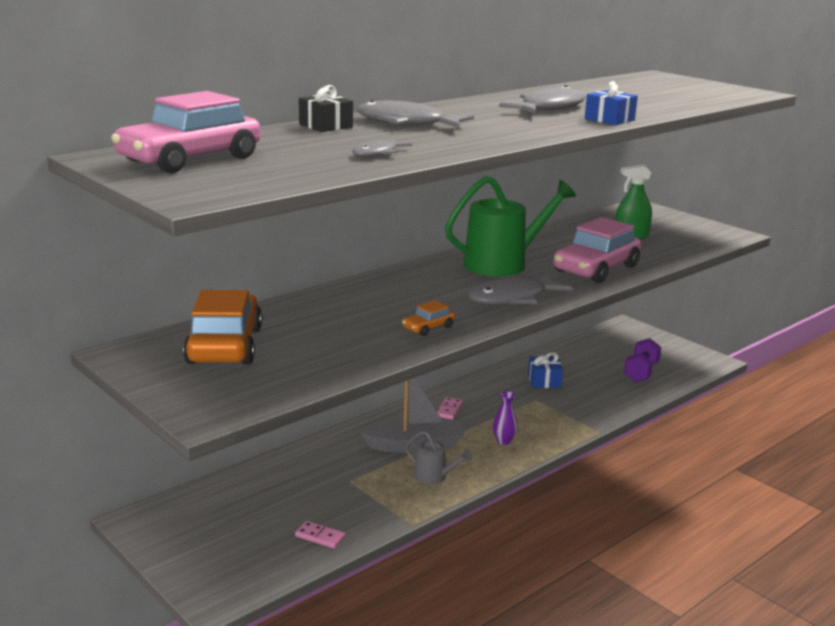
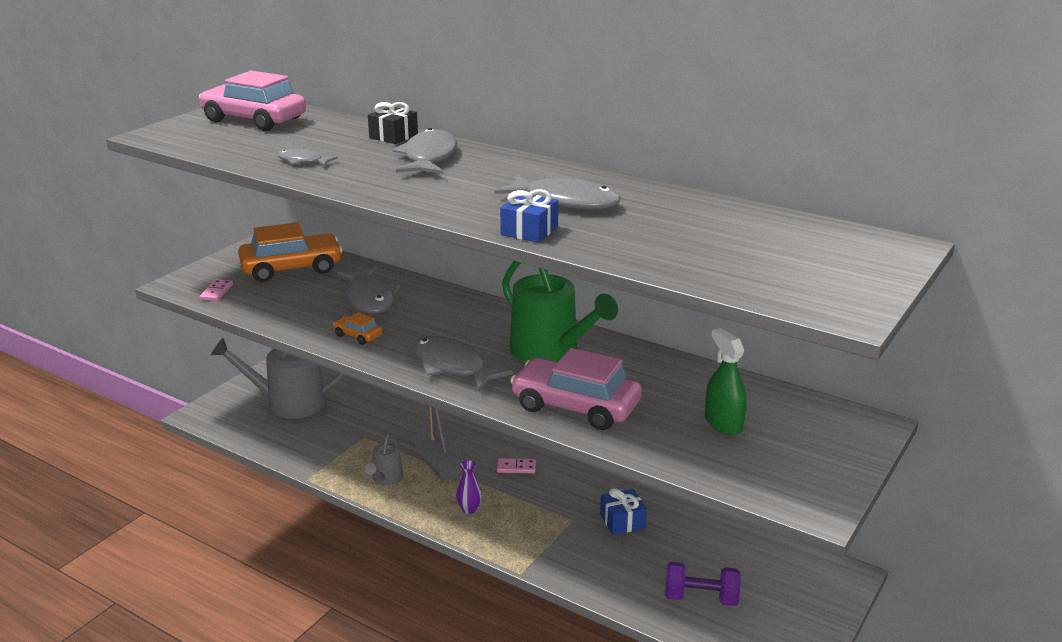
camera: 75 degrees right, 5 degrees up
(240, 524) = (288, 403): none -> grey watering can
(320, 537) = (279, 440): pink domino -> pink domino (216, 292)
(344, 315) = (369, 298): none -> grey fish

